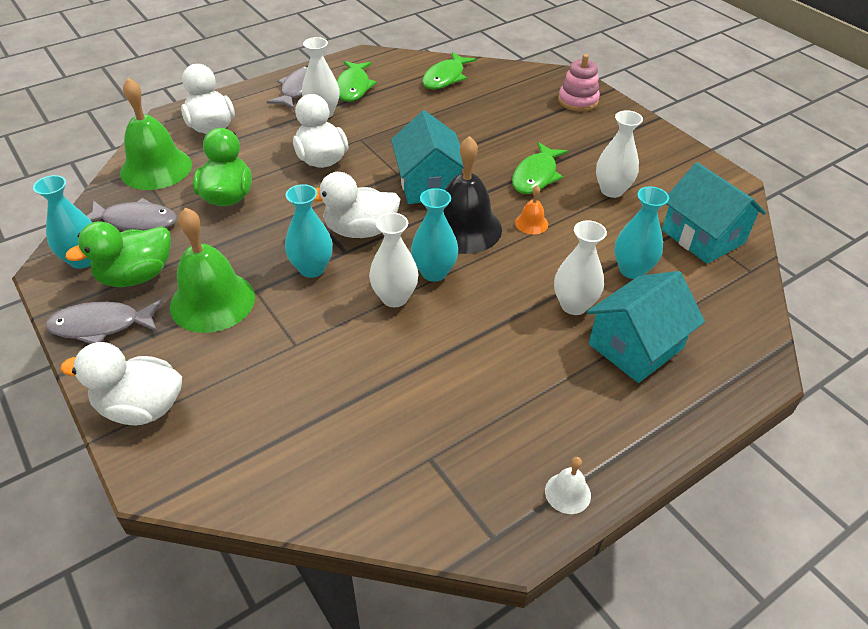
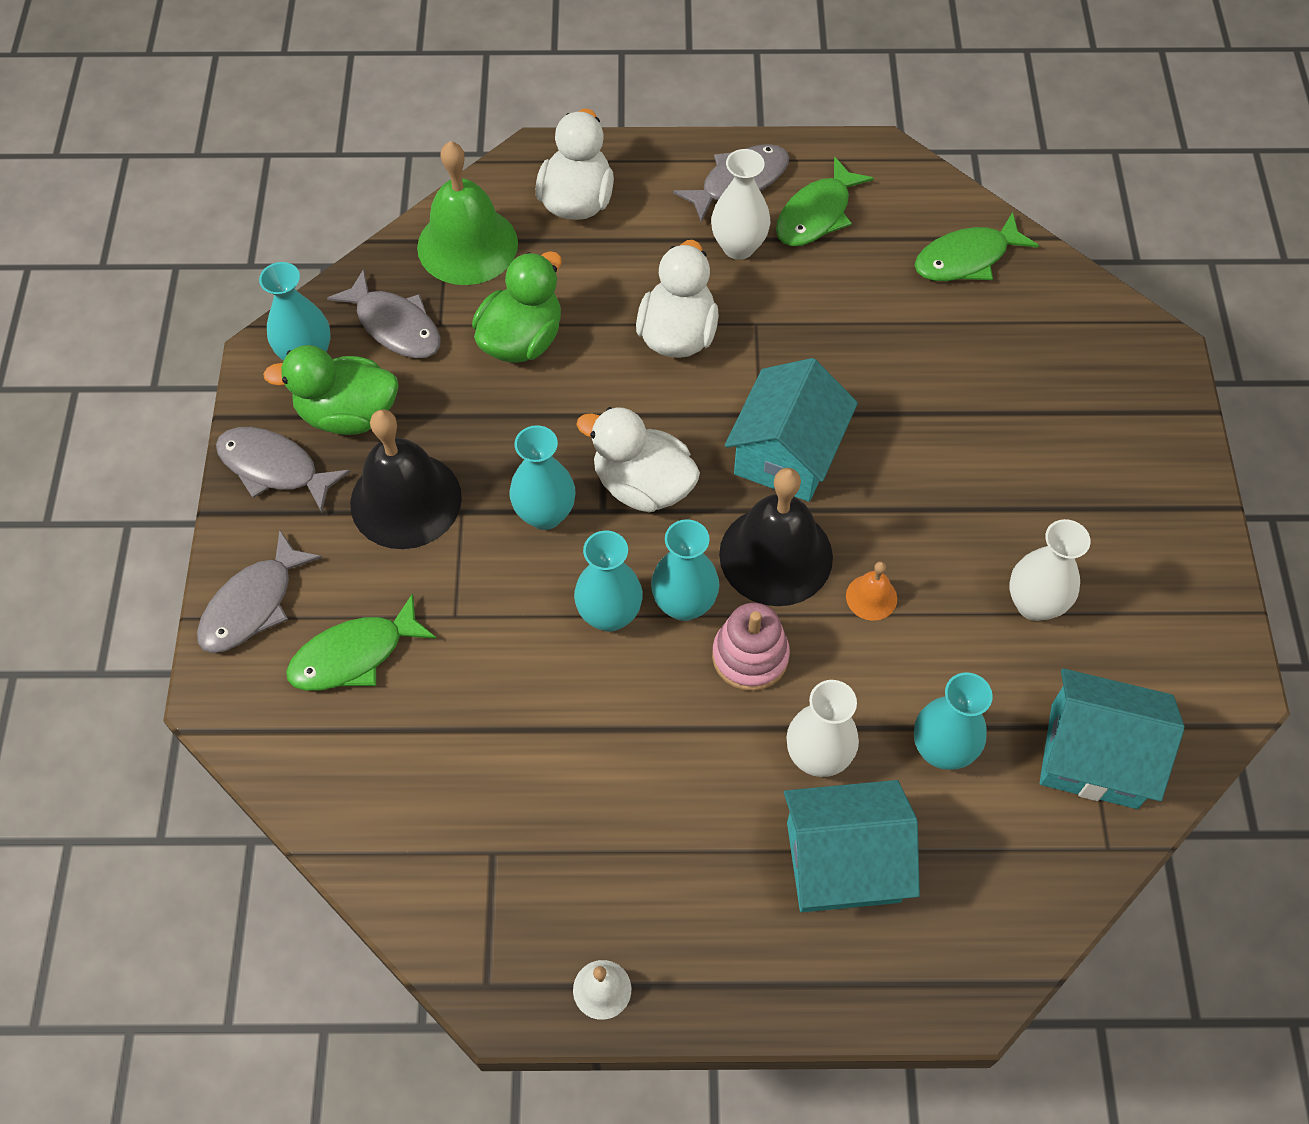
camera: 35 degrees right, 15 degrees up
(141, 407) = (253, 604): white duck -> grey fish
(212, 301) = (406, 500): green bell -> black bell
(394, 297) = (609, 615): white vase -> turquoise vase
(536, 176) = (946, 519): green fish -> green fish (354, 655)
(578, 101) = (1134, 408): pink stacking toy -> pink stacking toy (750, 656)
(703, 236) = (1094, 755): turquoise house -> turquoise house turned 75 degrees counterclockwise

